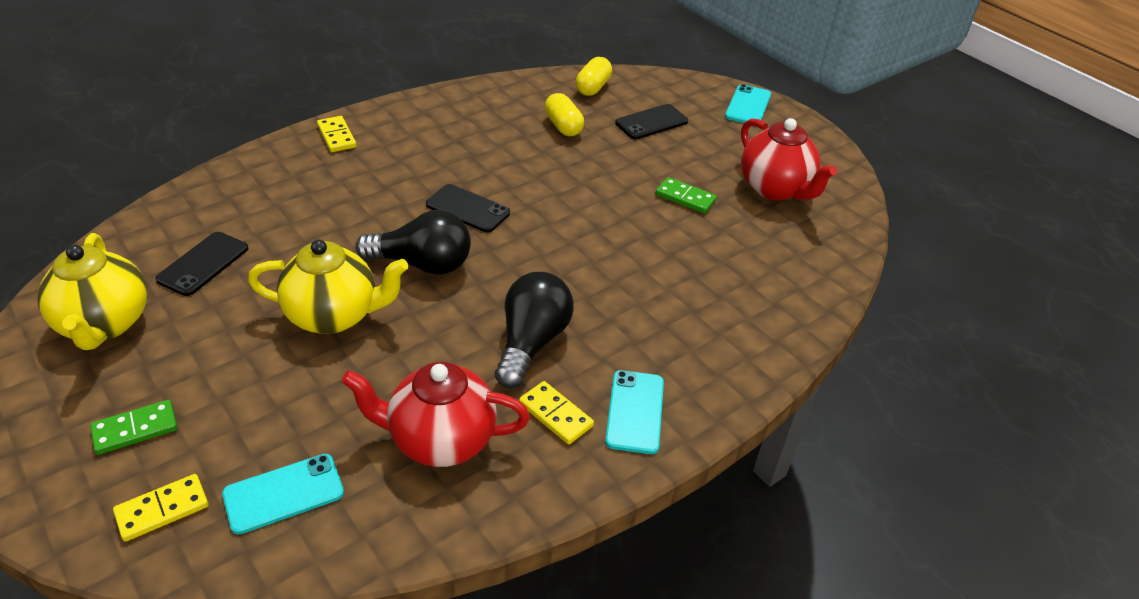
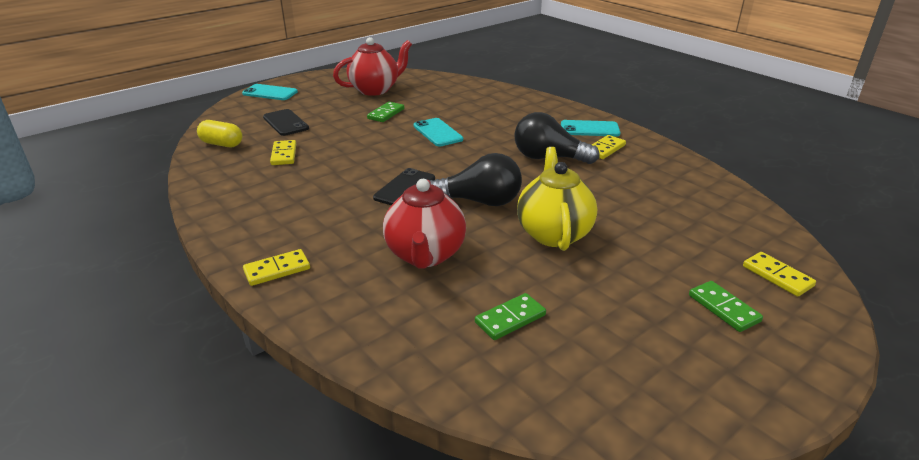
camera: 90 degrees left, 10 degrees down
(105, 324) = (620, 365): yellow teapot -> none
(203, 264) = (510, 319): black phone -> green domino
(283, 493) = (726, 229): turquoise phone -> turquoise phone (437, 132)
(422, 264) = (480, 201): black light bulb -> black light bulb turned 90 degrees clockwise
(440, 440) = (646, 181): red teapot -> red teapot (425, 255)
(563, 126) = (284, 154): yellow capsule -> yellow domino

